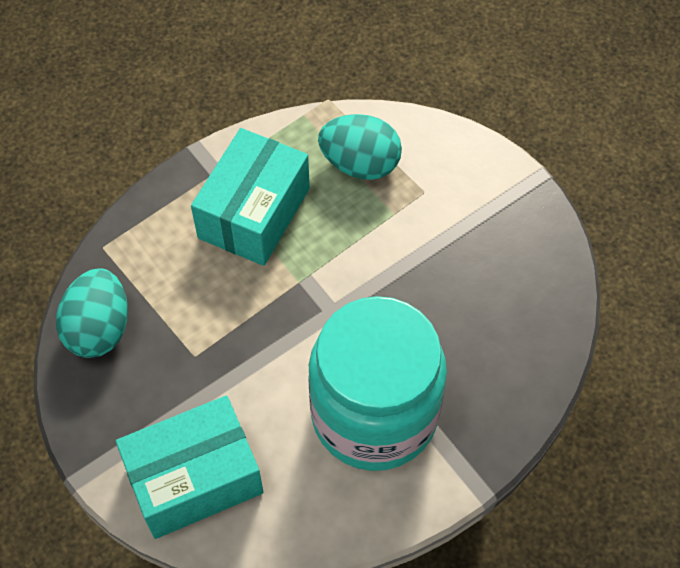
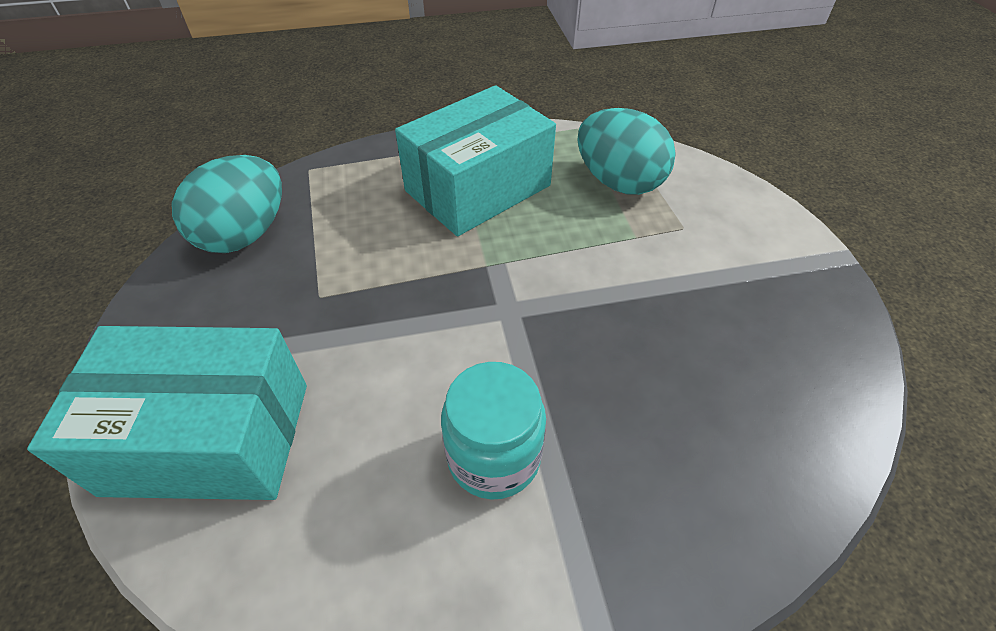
camera: 25 degrees right, 10 degrees down
(374, 414) = (494, 456): turquoise jar -> turquoise jar, size x0.47

